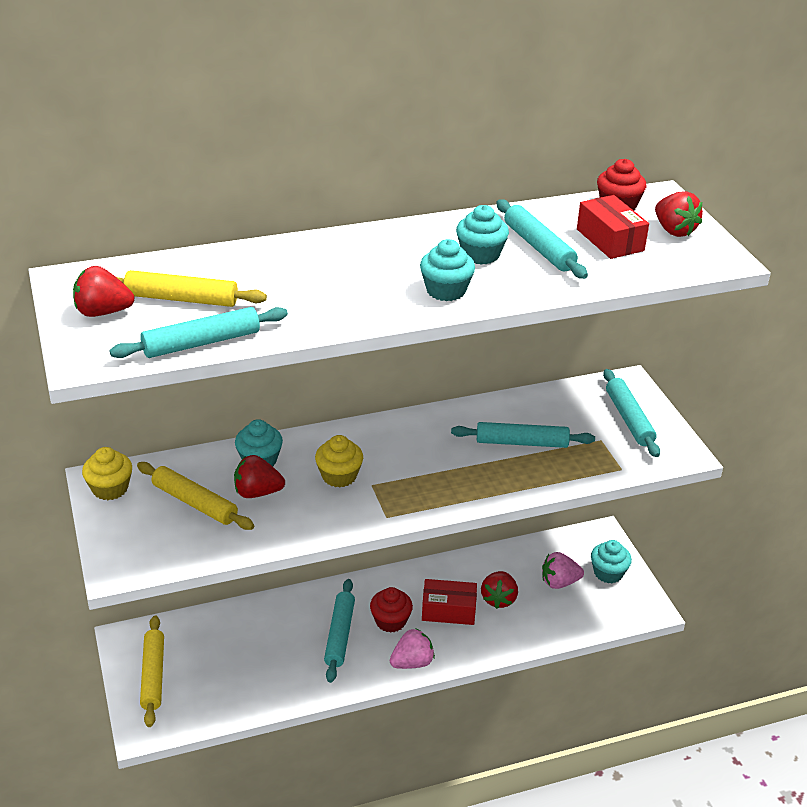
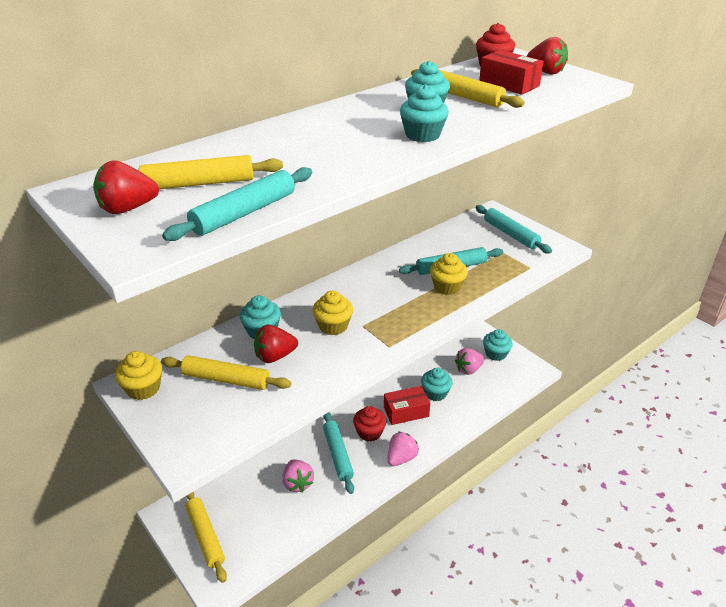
camera: 20 degrees left, 0 degrees up
(278, 652) = (297, 483): none -> pink strawberry
(498, 599) = (435, 393): red strawberry -> turquoise cupcake
(500, 465) = (447, 287): none -> yellow cupcake
(538, 247) = (463, 96): turquoise rolling pin -> yellow rolling pin

